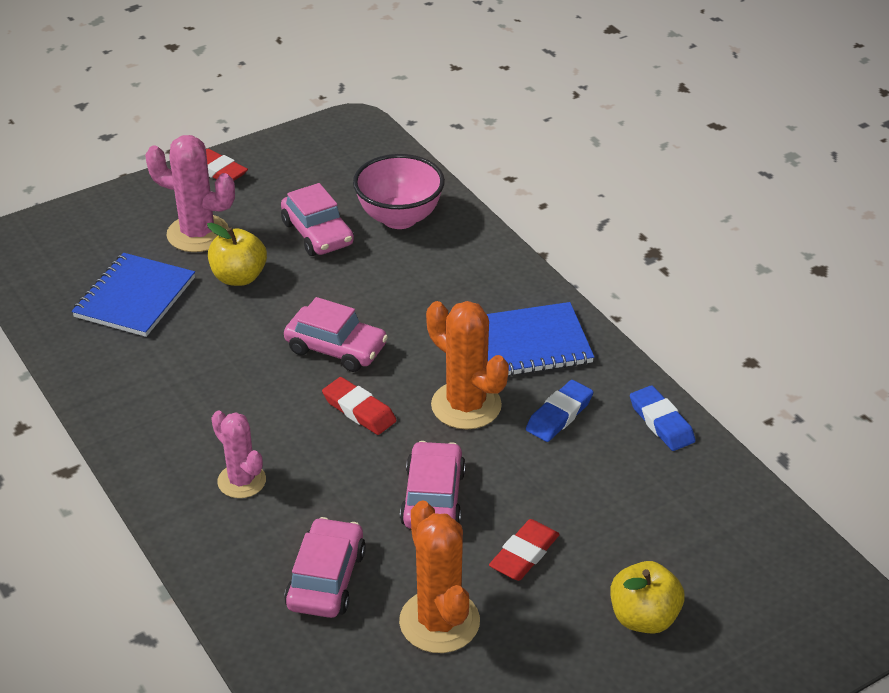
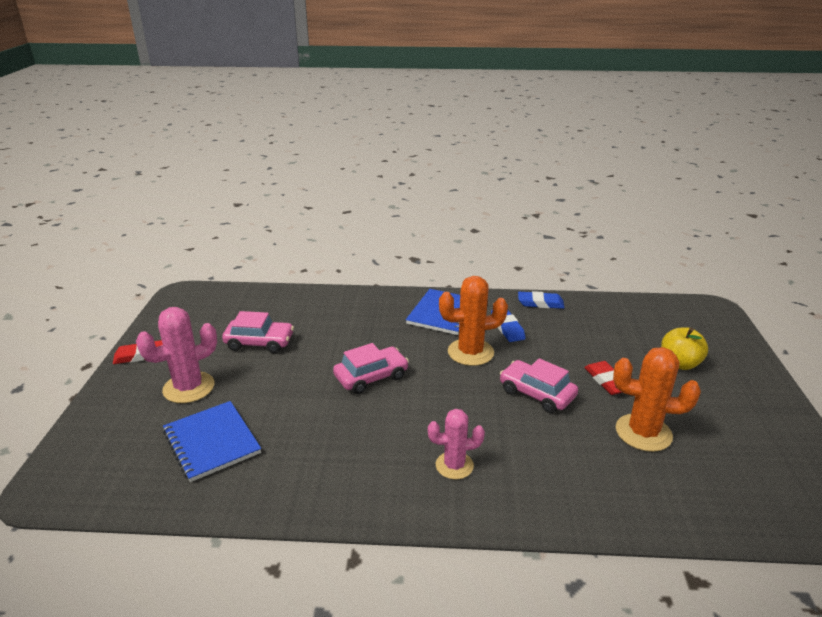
camera: 55 degrees left, 10 degrees down
(239, 277) = (256, 388): yellow apple -> none
(326, 579) = (577, 464): pink car -> none
(359, 410) = (436, 390): red eraser -> none
(399, 218) = (288, 311): pink bowl -> none

